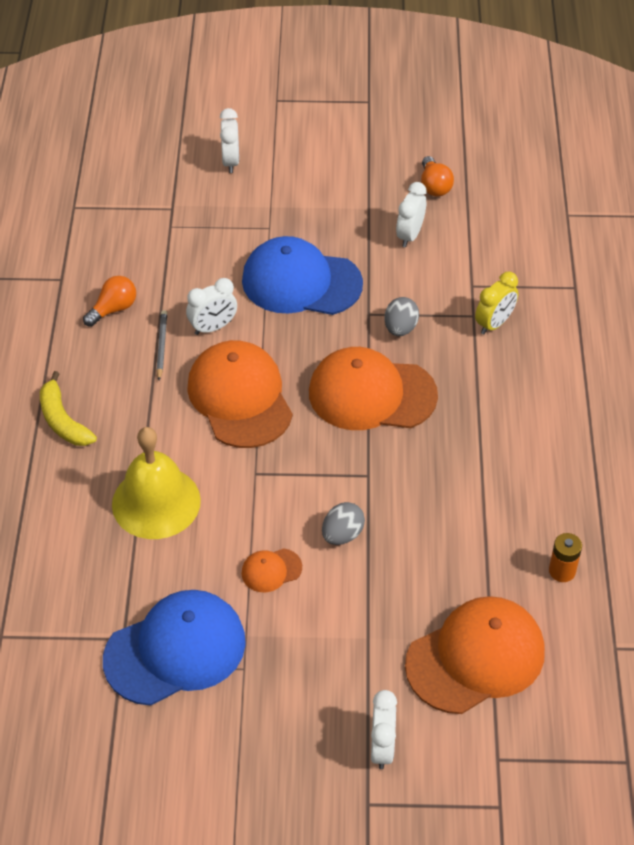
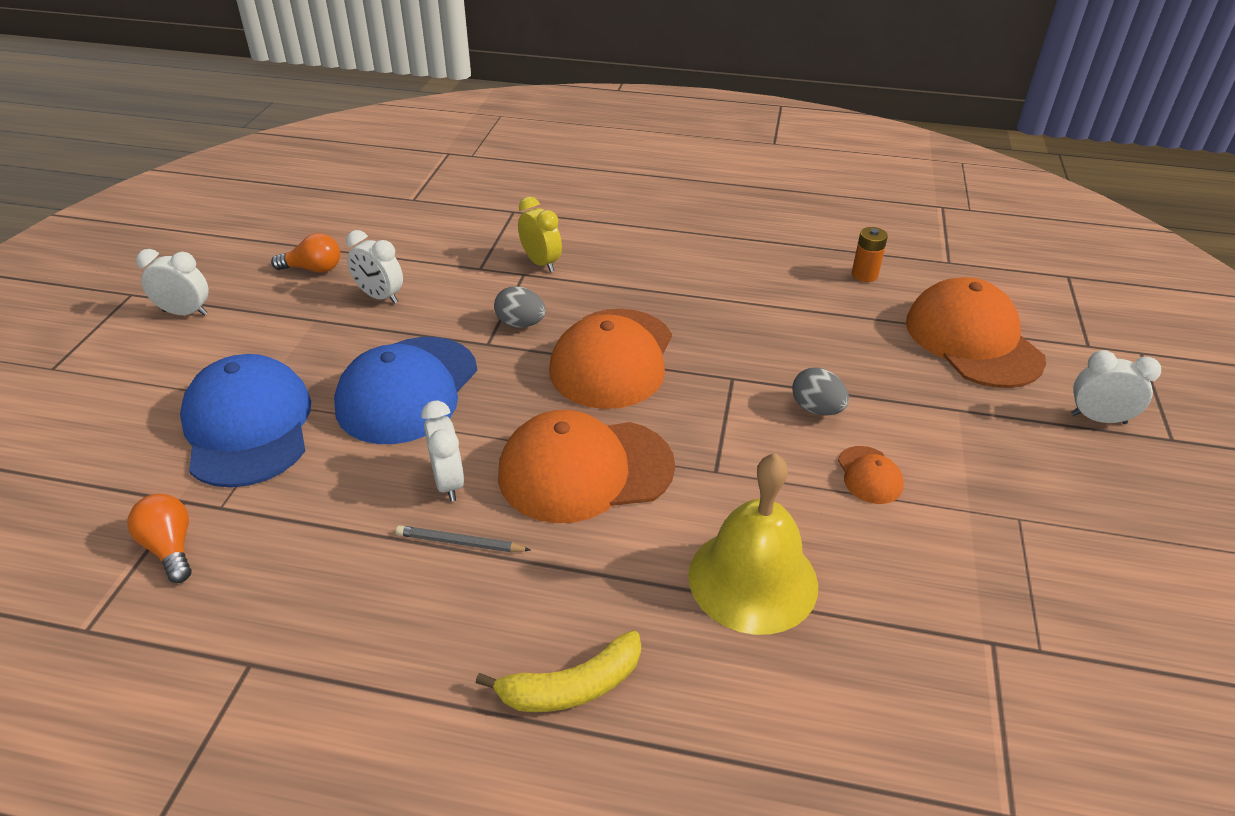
camera: 80 degrees left, 10 degrees down
(113, 309) = (357, 595): orange light bulb -> orange light bulb (170, 548)
(175, 650) = (1003, 584): blue cap -> blue cap (248, 426)
(231, 161) = (135, 427): white clock -> white clock (185, 313)

